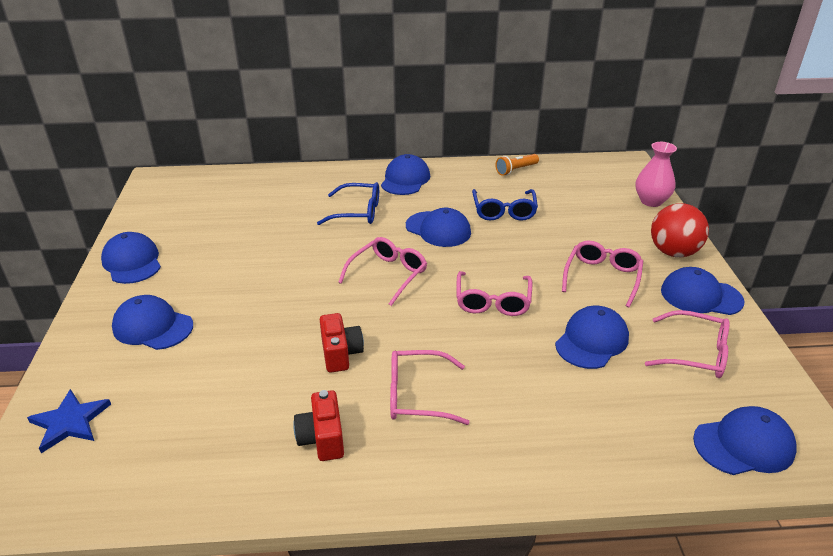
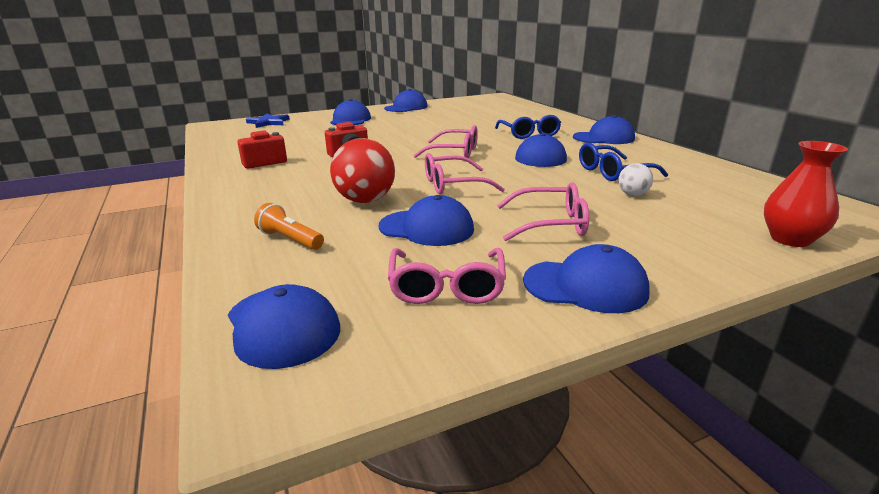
camera: 70 degrees right, 10 degrees down
(416, 395) = (314, 177): pink glasses -> none
(516, 170) = (707, 168): orange flashlight -> orange flashlight (290, 239)
(558, 222) = (632, 195): none -> white ball
(651, 201) = (790, 239): pink vase -> red vase
(673, 252) = (672, 261): red ball -> red ball (365, 200)
(701, 296) = (585, 286): blue cap -> blue cap turned 105 degrees clockwise

